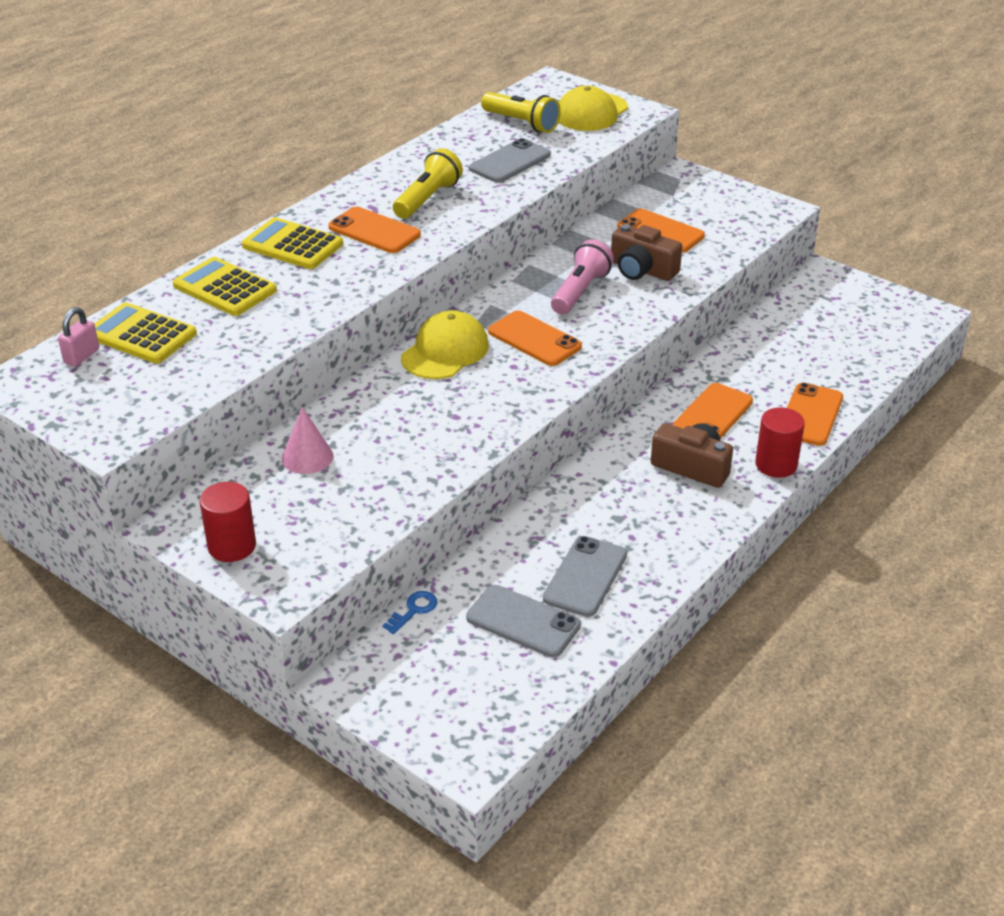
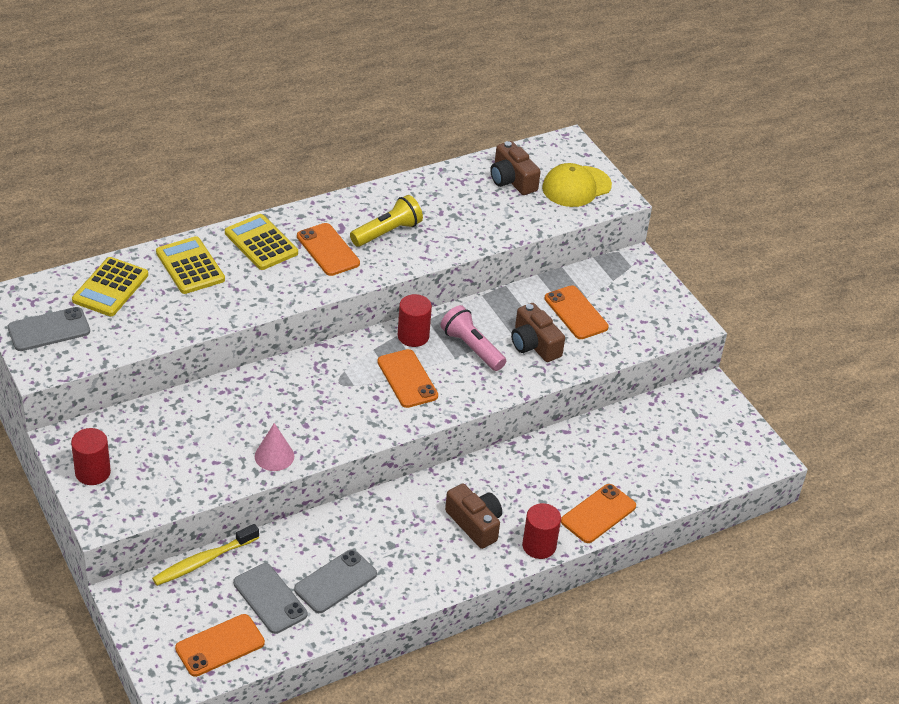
camera: 20 degrees right, 5 degrees up
(82, 356) = (61, 292): pink padlock -> none
(141, 335) = (110, 288): yellow calculator -> yellow calculator turned 120 degrees counterclockwise
(307, 457) = (183, 421): pink cone -> pink cone (274, 456)
(414, 610) = (203, 561): blue key -> yellow toothbrush
(445, 351) = (335, 366): yellow cap -> none
(509, 299) = (413, 336): none -> red cylinder
(510, 162) = (475, 216): grey phone -> grey phone (49, 330)
(521, 123) = (512, 180): yellow flashlight -> brown camera
(580, 291) = (472, 348): pink flashlight -> pink flashlight turned 90 degrees counterclockwise
(712, 414) = (523, 485): orange phone -> orange phone (220, 645)

